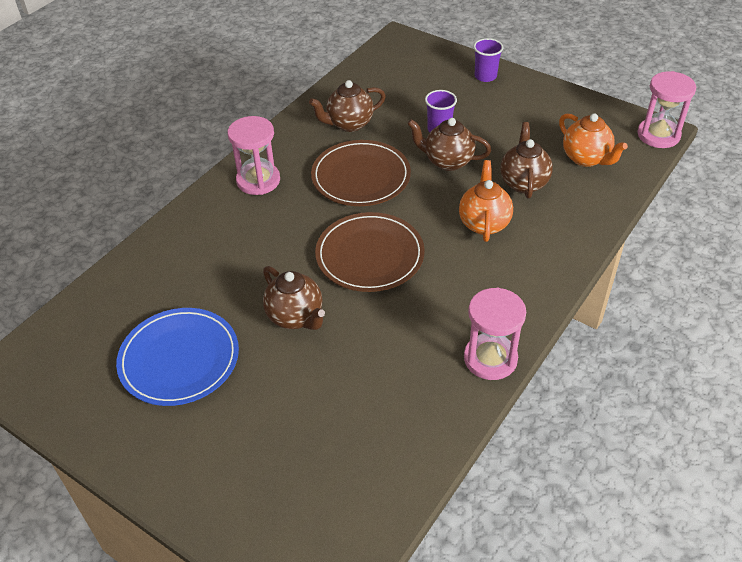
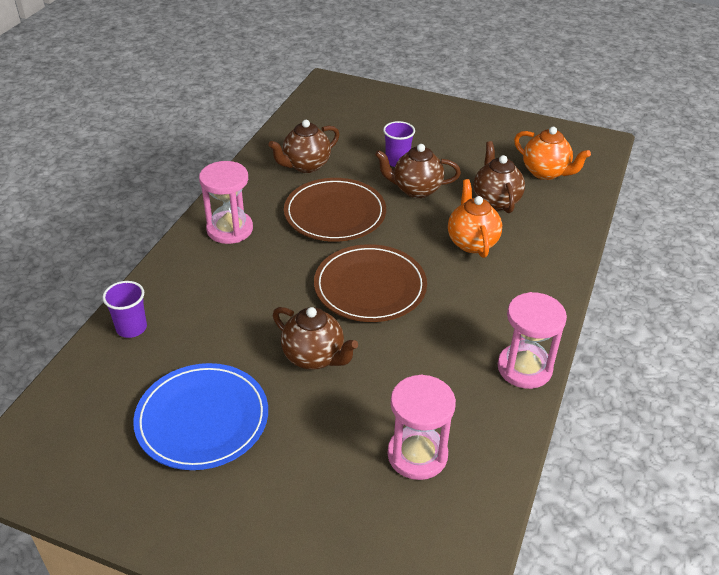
camera: 15 degrees left, 5 degrees down
(485, 76) = (424, 109): purple cup -> purple cup (131, 328)
(658, 135) = (603, 145): pink hourglass -> pink hourglass (417, 455)

